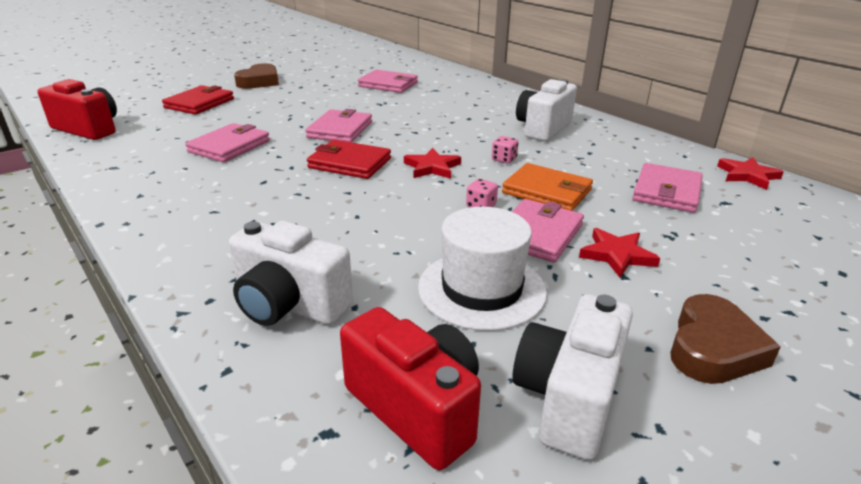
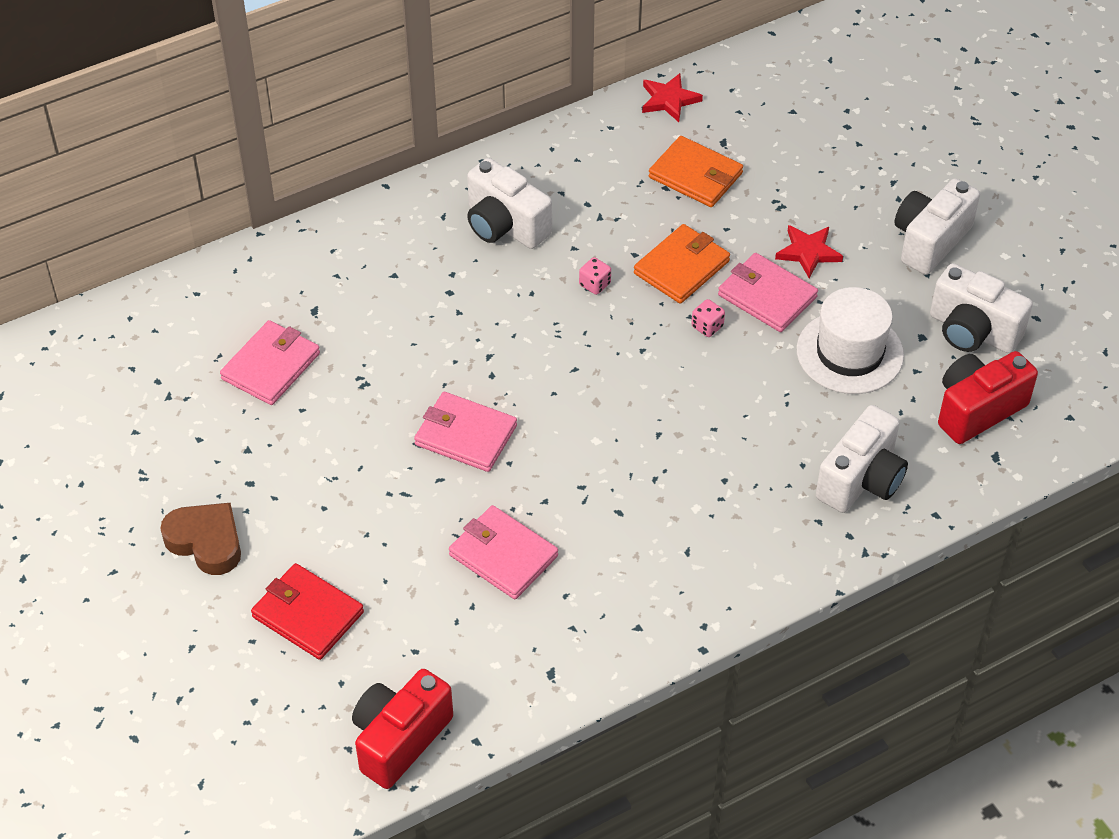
camera: 80 degrees left, 20 degrees up
(349, 163) = (581, 429): red wallet -> none
(432, 167) = (605, 353): red star -> none
(667, 192) = (696, 175): pink wallet -> orange wallet
(713, 348) = (930, 241): brown heart -> white camera

